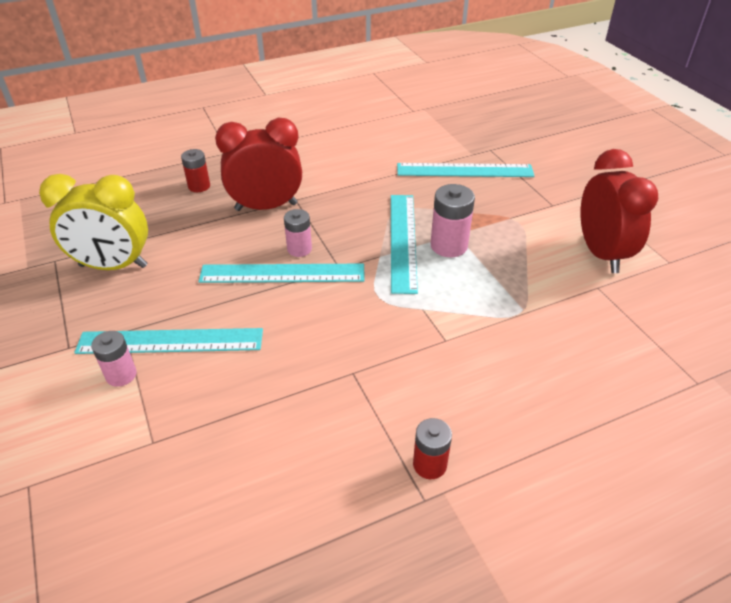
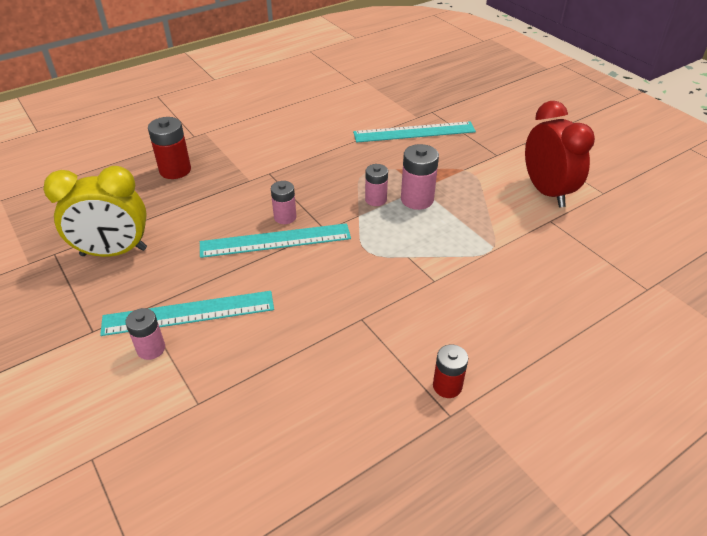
camera: 10 degrees left, 0 degrees up
(199, 186) = (175, 170): red battery -> red battery, size x1.52
(266, 207) = (244, 182): red clock -> none
(403, 241) = (376, 199): turquoise ruler -> pink battery

